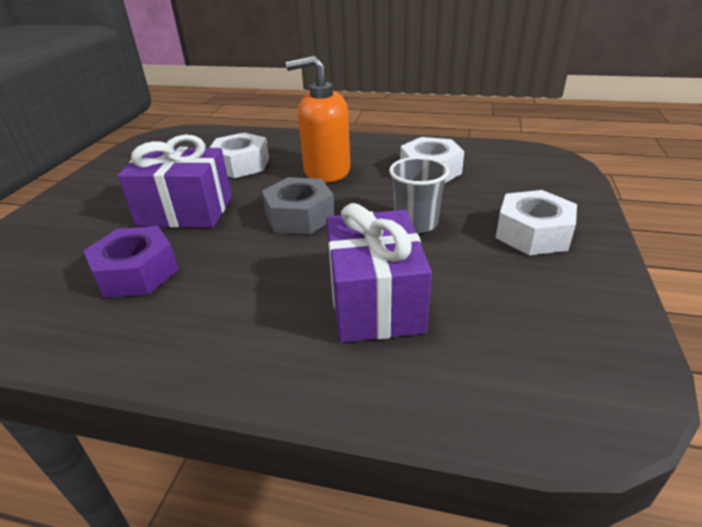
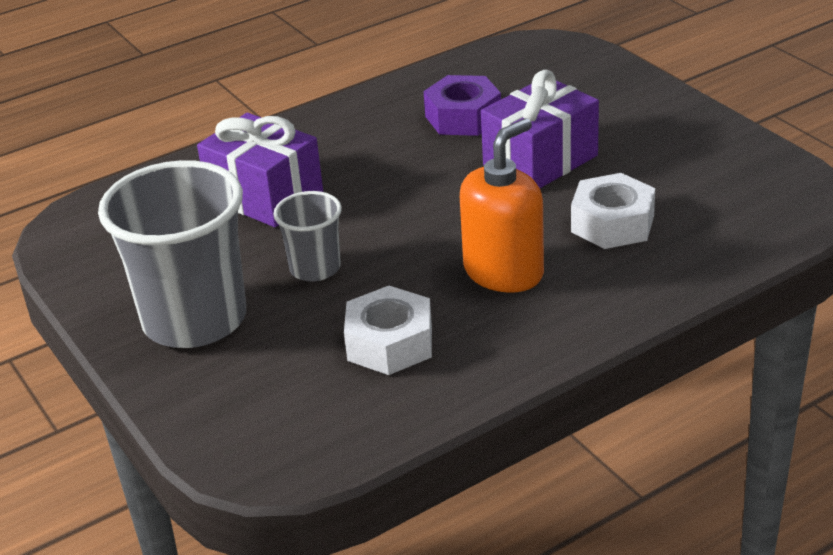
camera: 135 degrees right, 0 degrees up
(300, 216) = (431, 214): grey nut -> none
(533, 233) = (195, 320): white nut -> grey cup

